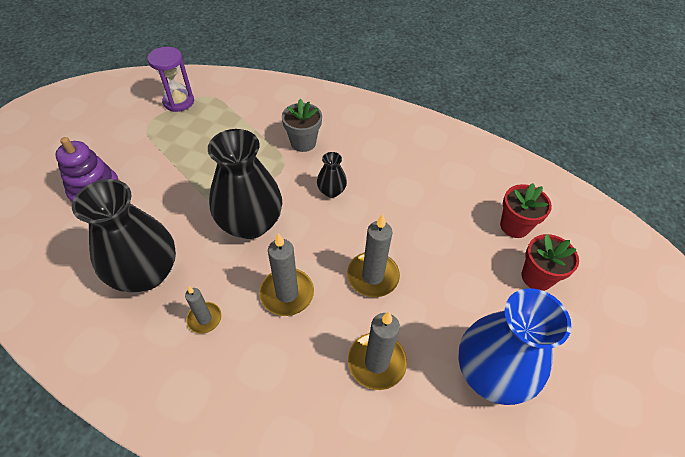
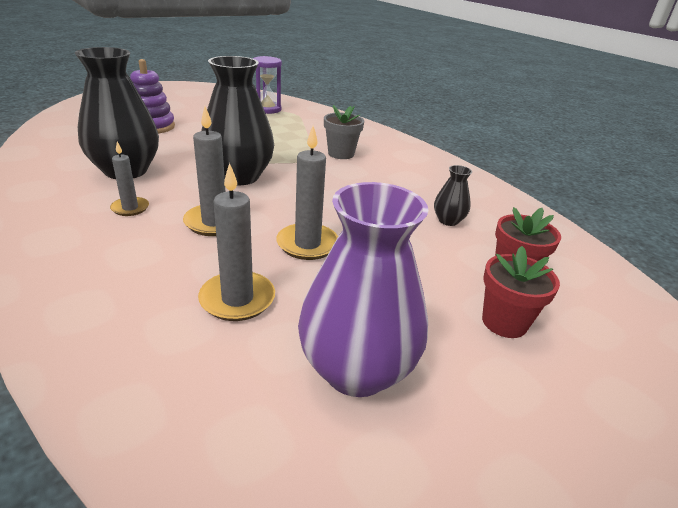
camera: 30 degrees right, 20 degrees down
(331, 191) = (332, 184): black vase -> black vase (448, 220)
(491, 373) = (356, 370): blue vase -> purple vase

